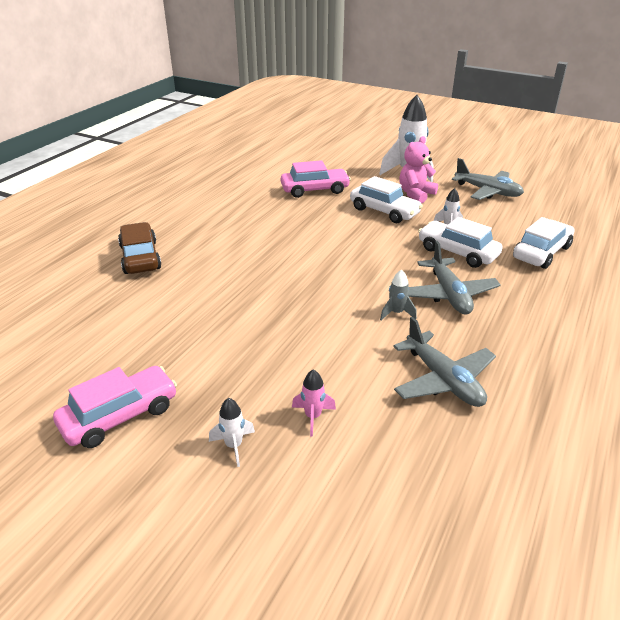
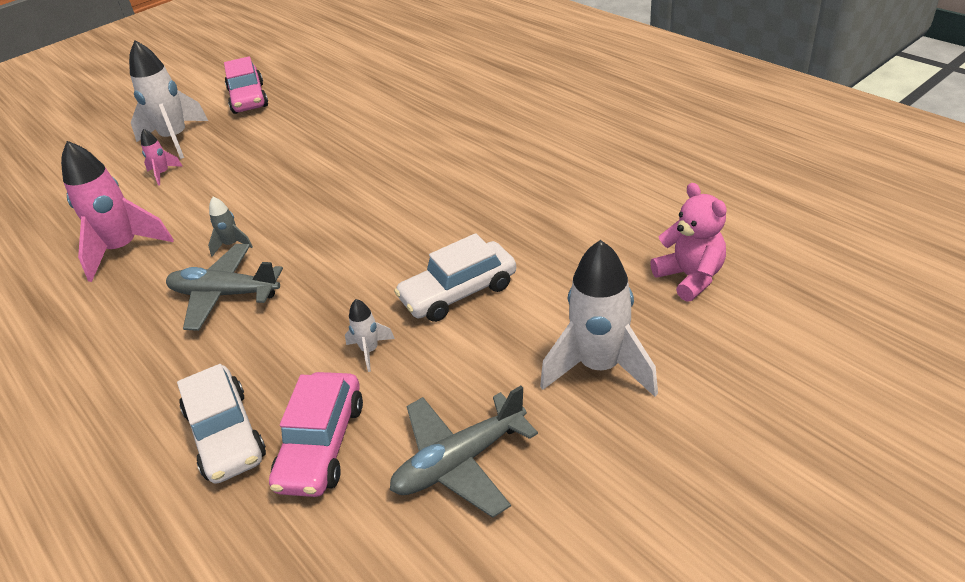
camera: 115 degrees right, 5 degrees up
(140, 257) = (458, 99): brown car -> none
(234, 446) = (175, 139): white rocket -> white rocket, size x2.15
(315, 190) = (568, 234): pink car -> pink car (321, 444)
(416, 194) = (499, 347): pink teddy bear -> pink teddy bear (690, 277)
(443, 380) = (123, 249): grey plane -> pink rocket
(457, 252) = (298, 335): white car -> none

